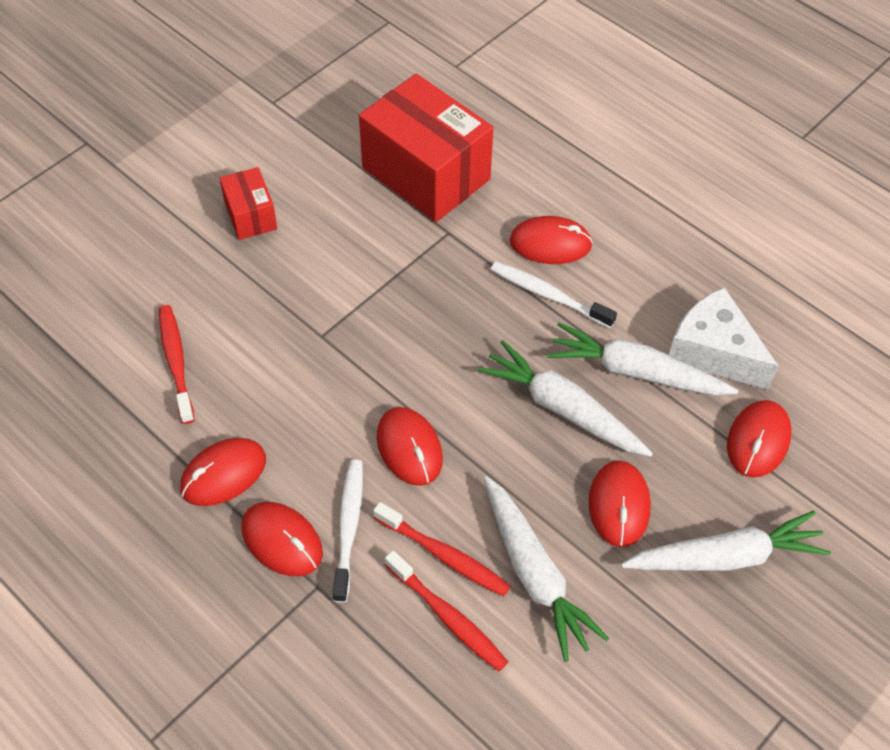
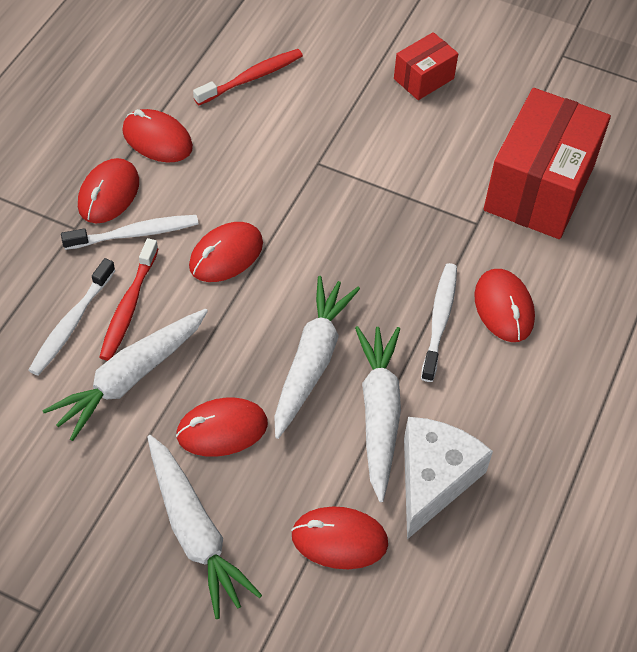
camera: 70 degrees right, 0 degrees up
(448, 617) = (71, 323): red toothbrush -> white toothbrush

